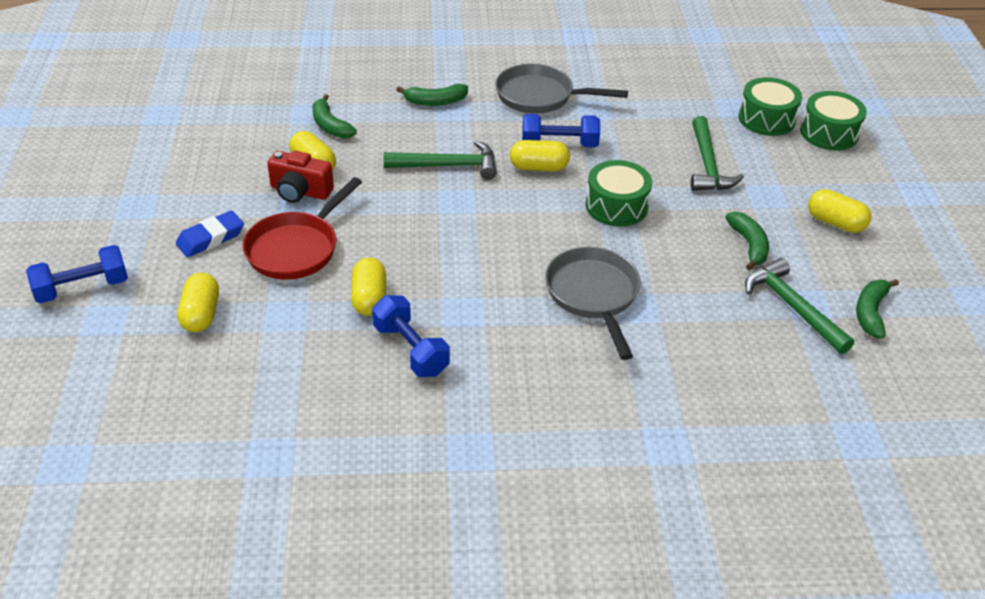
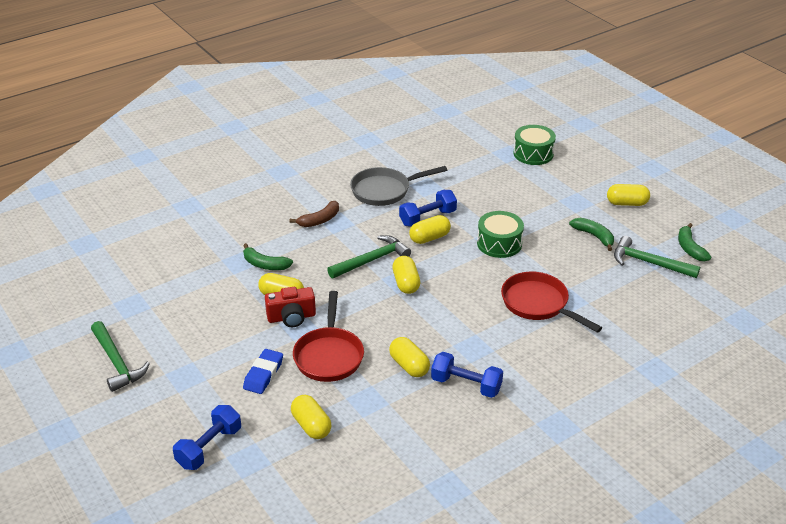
camera: 30 degrees left, 5 degrees down
(435, 101) = (319, 220): green banana -> brown banana
(460, 206) = (406, 283): none -> yellow capsule
(593, 295) = (538, 304): grey pan -> red pan
(707, 165) = (526, 196): green hammer -> green hammer (117, 363)
(829, 133) = (575, 149): green drum -> none

